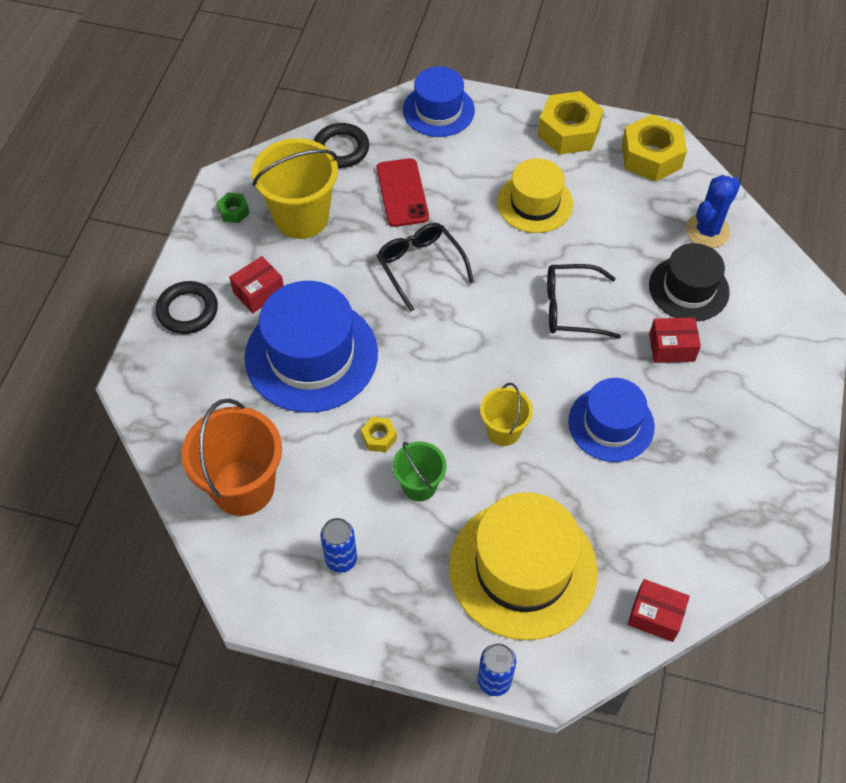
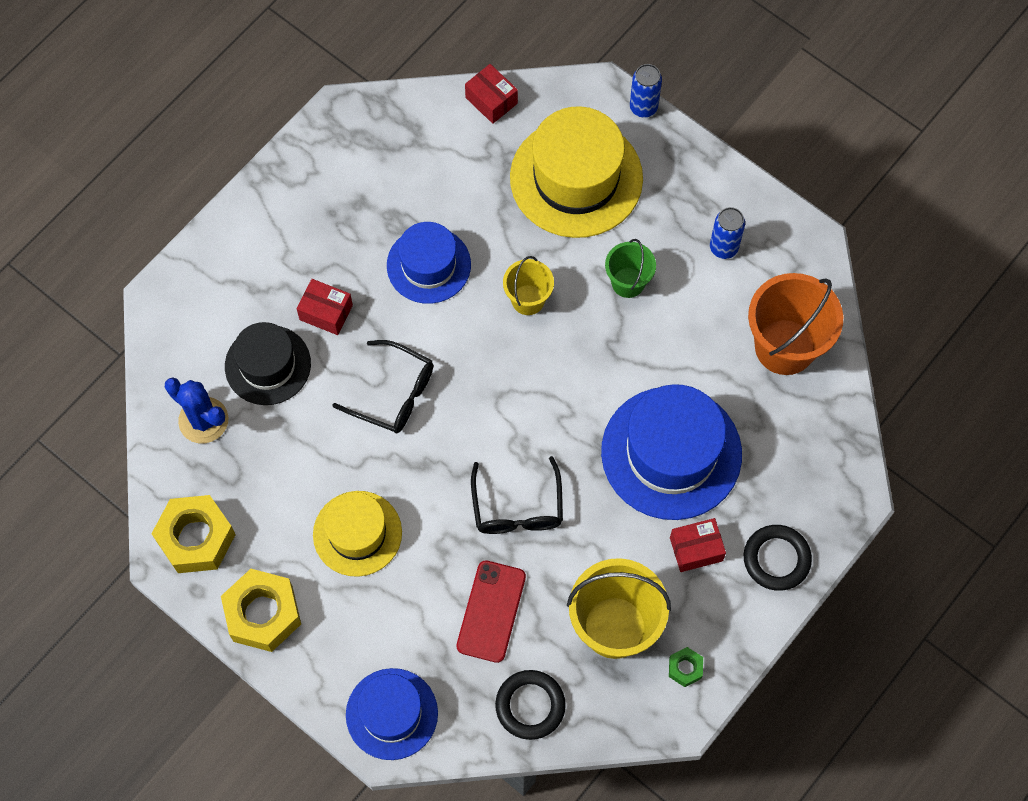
camera: 155 degrees left, 10 degrees up
(379, 437) = (643, 341): yellow nut -> none
(707, 231) = (203, 420): blue cactus -> blue cactus turned 60 degrees clockwise

